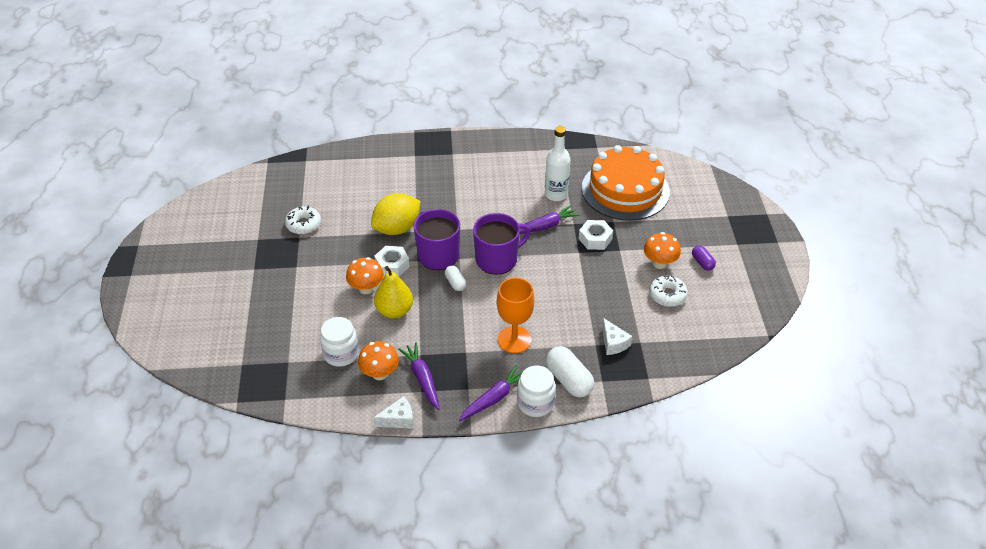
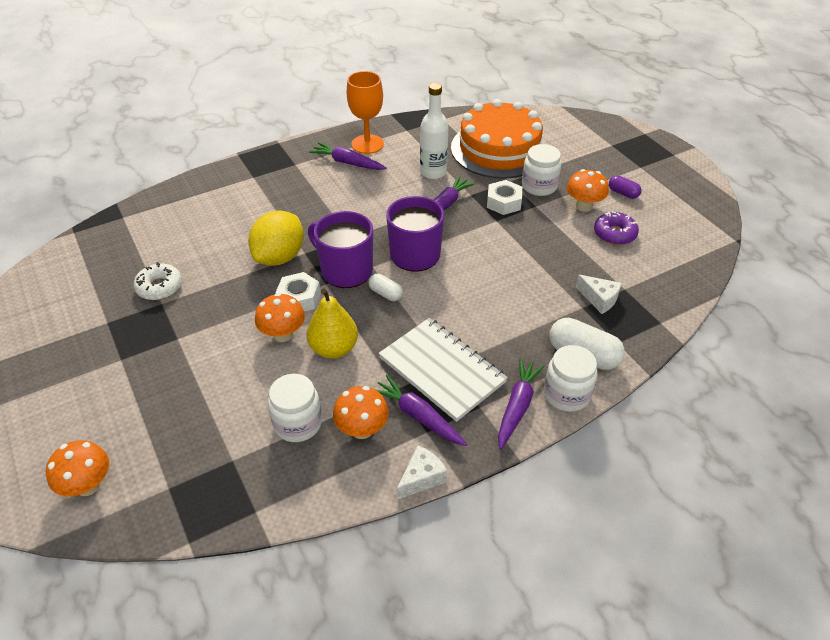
camera: 25 degrees left, 0 degrees up
(197, 344) = (88, 485): none -> orange mushroom
(459, 353) = (442, 370): none -> white notebook
(493, 165) = (347, 163): none -> purple carrot
(514, 340) = (493, 332): orange goblet -> orange goblet (367, 144)
(635, 234) = (539, 186): none -> white jar
(667, 295) = (614, 234): white donut -> purple donut

